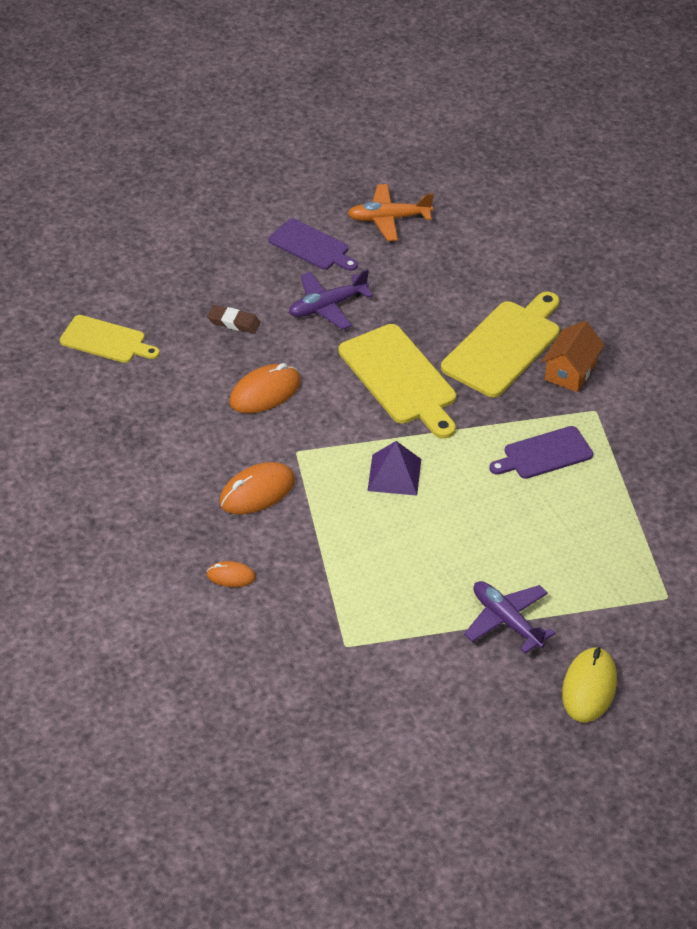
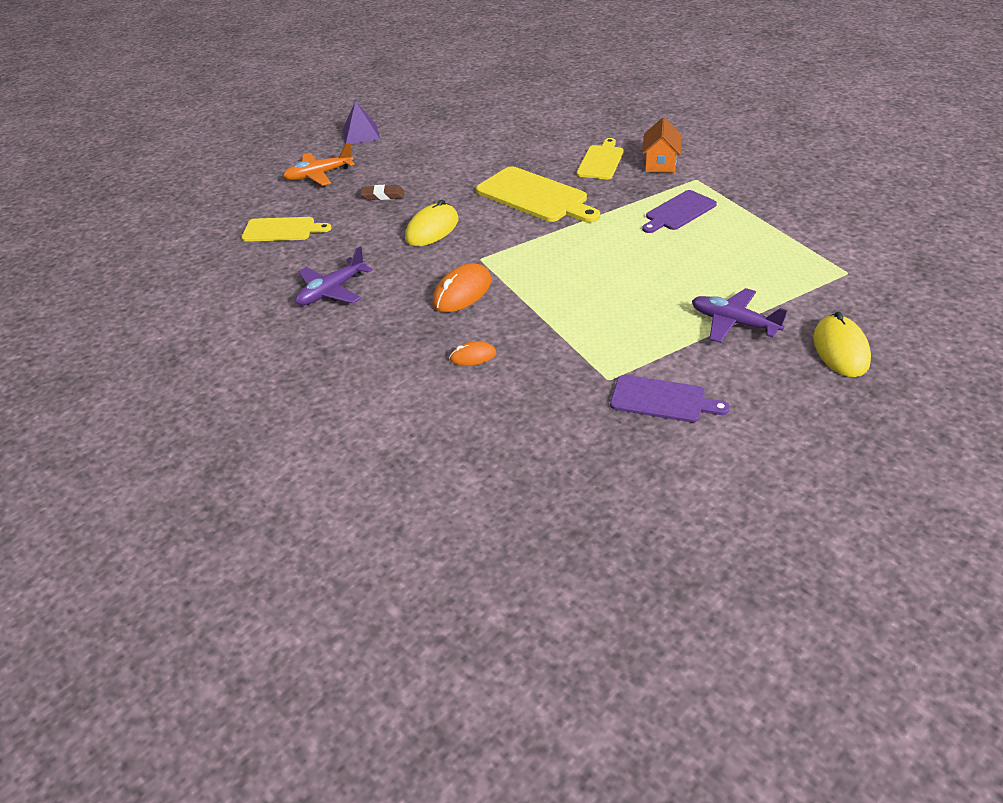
camera: 15 degrees left, 5 degrees down
(265, 392) = (432, 229): orange mouse -> yellow mouse
(311, 246) = (420, 143): purple cutting board -> purple cutting board (662, 400)
(327, 306) = (452, 171): purple plane -> purple plane (331, 291)
(388, 219) = (468, 117): orange plane -> orange plane (319, 175)
(394, 475) = (570, 253): purple pyramid -> purple pyramid (361, 134)
(504, 346) = (601, 161): yellow cutting board -> yellow cutting board, size x0.63

